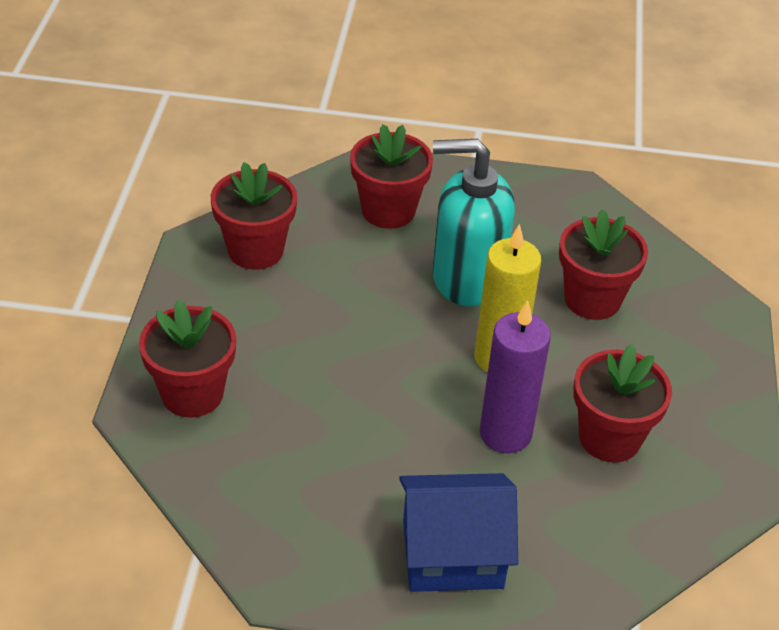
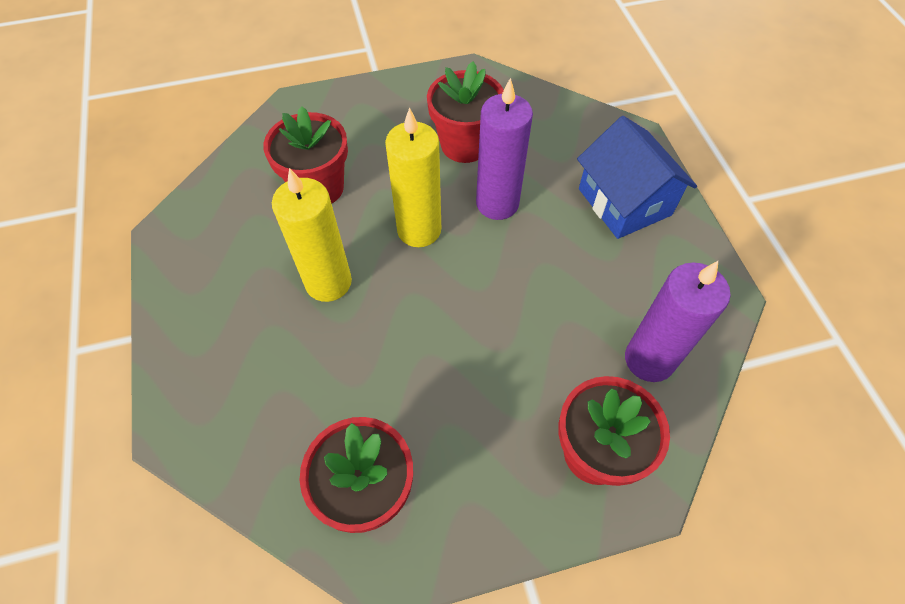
camera: 110 degrees left, 15 degrees up
(249, 475) = (649, 359): none -> purple candle
(388, 211) = (252, 384): red flower pot -> none
(467, 277) = (328, 282): turquoise soap dispenser -> yellow candle

